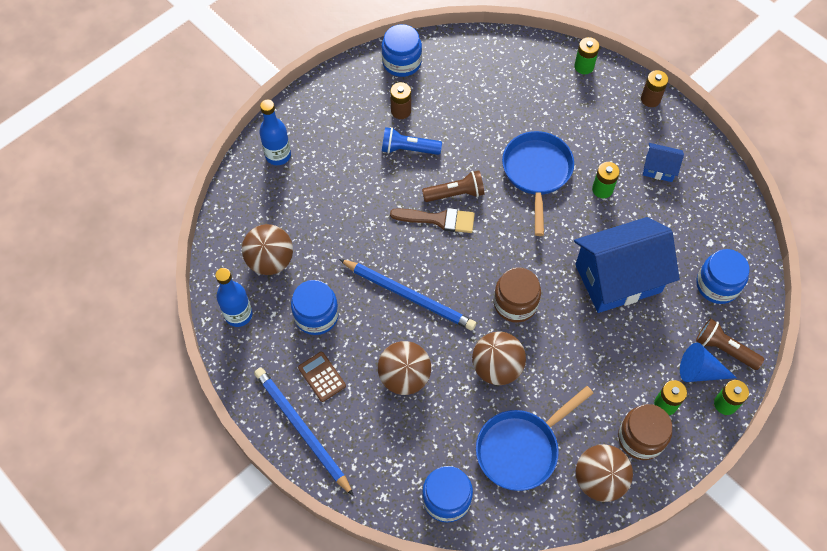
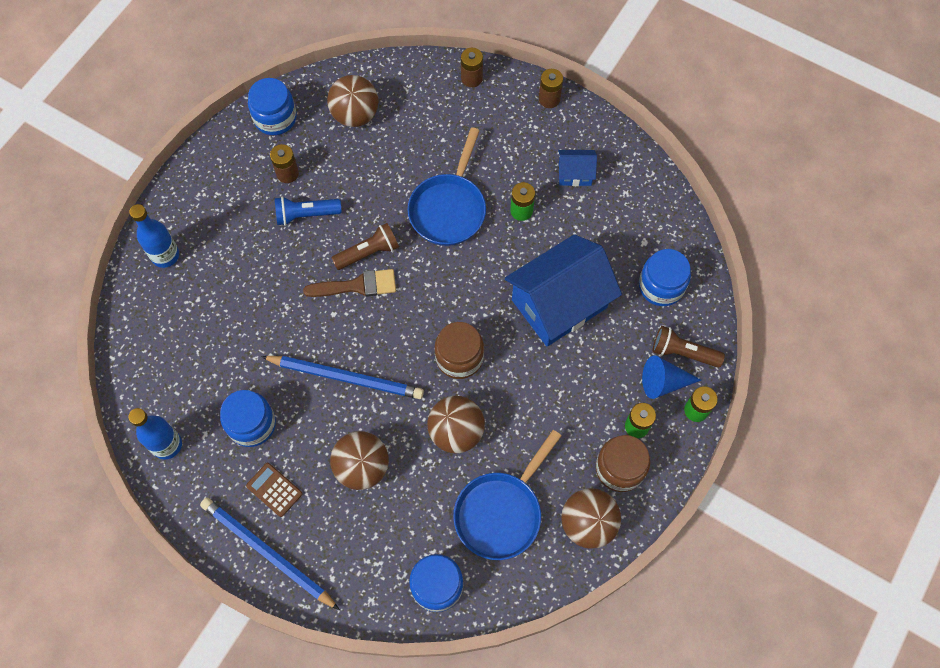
camera: 15 degrees left, 5 degrees up
(270, 261) = (187, 376): brown ball -> brown ball (355, 115)
(537, 173) = (449, 209): blue pan -> blue pan turned 150 degrees counterclockwise
(584, 66) = (471, 78): green battery -> brown battery

